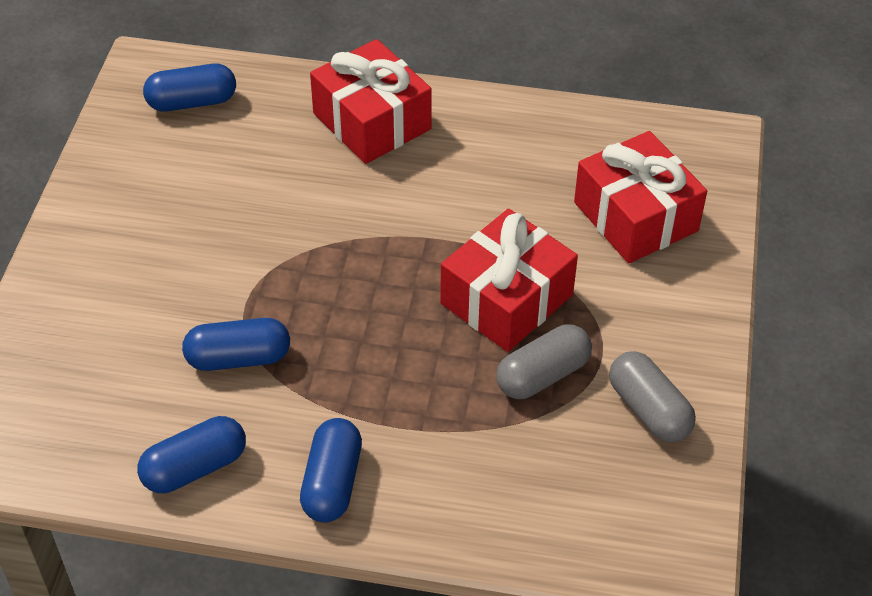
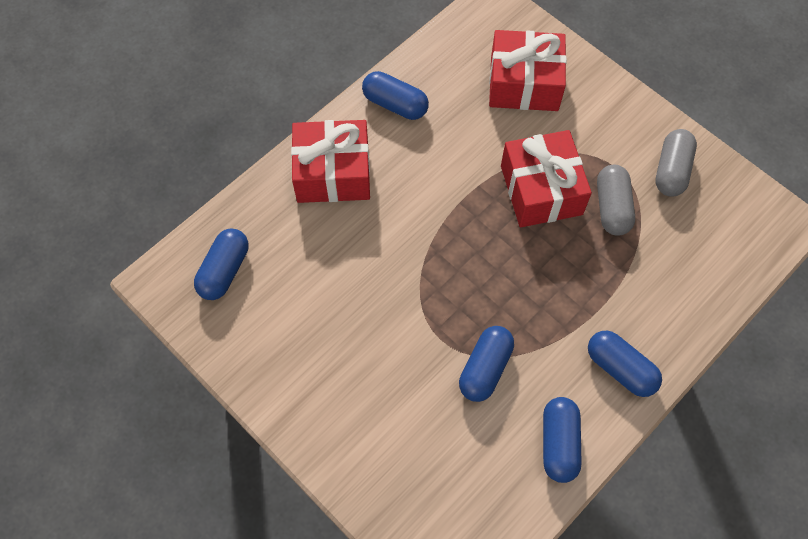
camera: 55 degrees left, 15 degrees up
(501, 126) = (395, 104): none -> blue capsule
(648, 410) = (671, 170): grey capsule -> grey capsule turned 75 degrees counterclockwise

